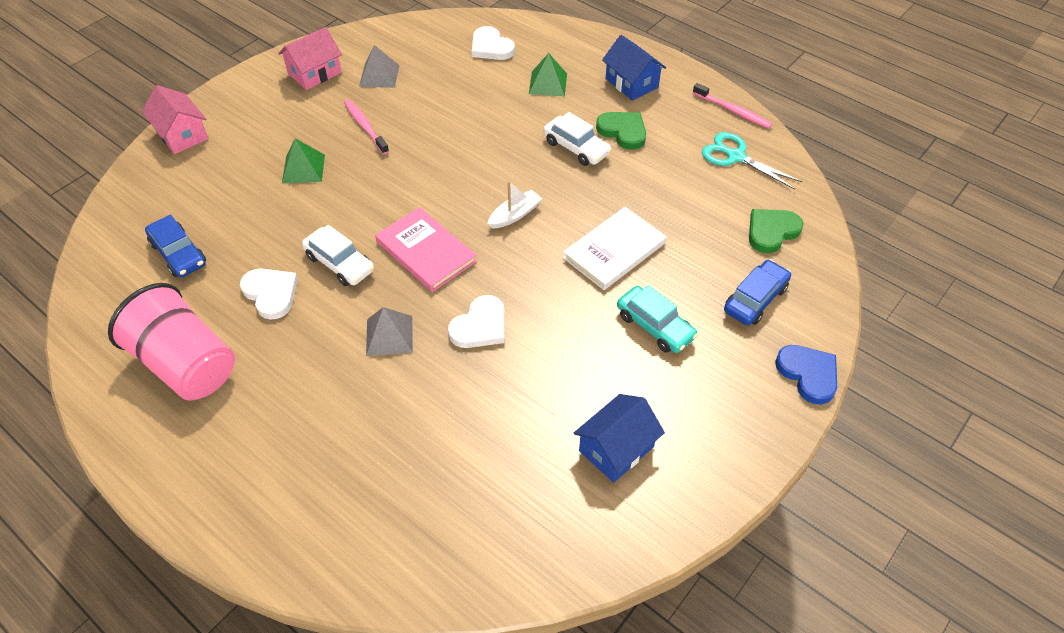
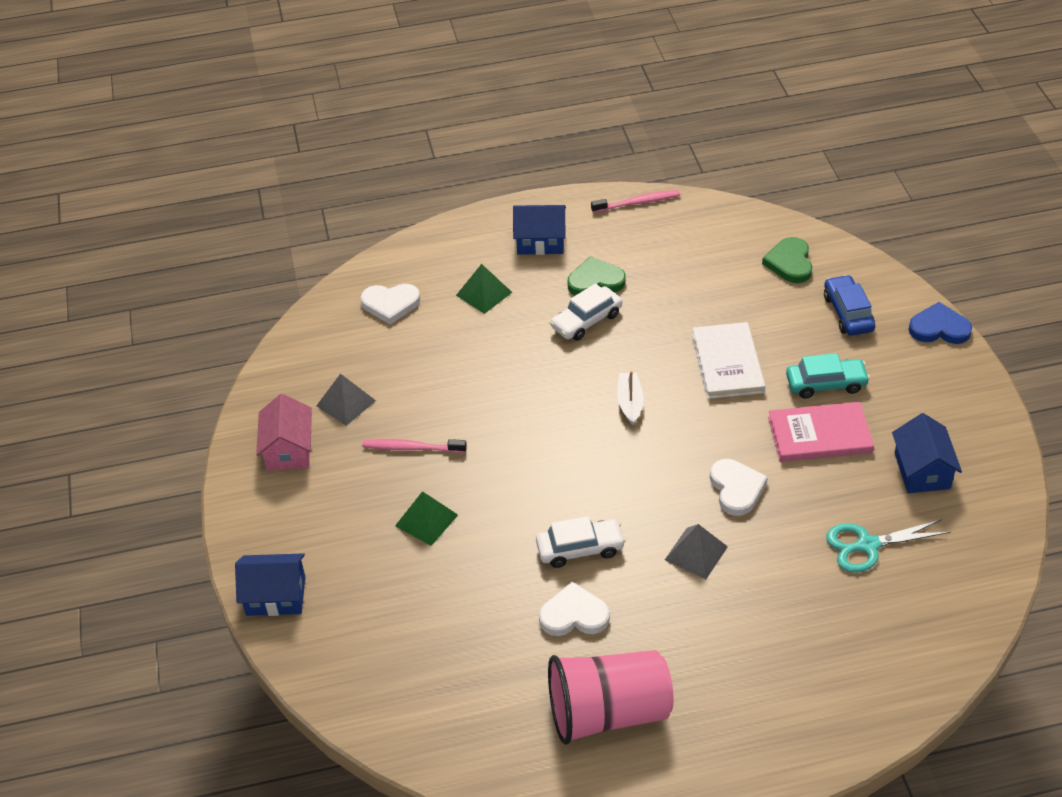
camera: 50 degrees left, 5 degrees down
(178, 254) = (456, 665): blue car -> none
(182, 135) = (276, 596): pink house -> blue house
(426, 251) = (619, 482): pink book -> pink book (819, 435)
(576, 148) = (586, 320): white car -> white car turned 150 degrees clockwise
(736, 157) = (691, 233): turquoise scissors -> turquoise scissors (868, 545)

